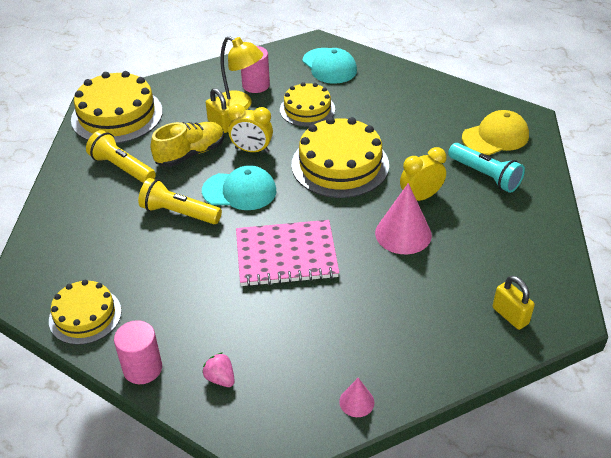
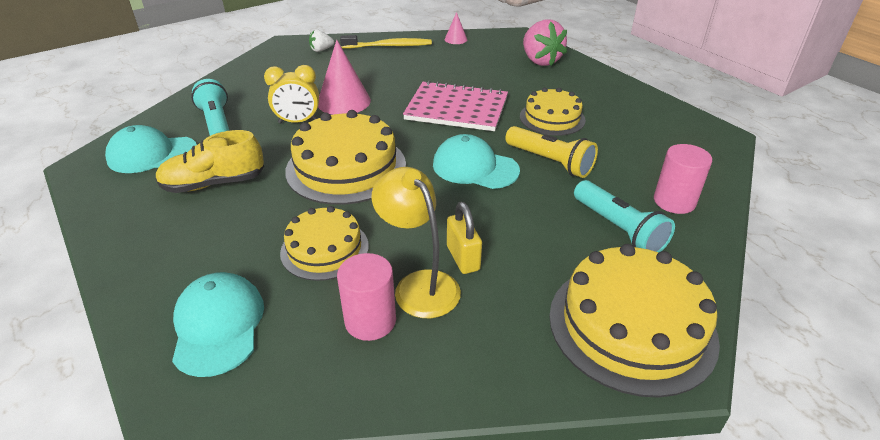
camera: 160 degrees left, 5 degrees down
(85, 316) = (646, 107): yellow cake -> yellow cake (552, 118)
(122, 168) = (618, 229): yellow flashlight -> turquoise flashlight
(142, 368) = (596, 74): pink cylinder -> pink cylinder (674, 201)
(190, 154) = (520, 225): yellow shoe -> yellow shoe (214, 183)
(220, 378) = (540, 61): pink strawberry -> pink strawberry, size x1.98
(252, 150) = (437, 209): yellow clock -> none
(435, 353) = (389, 46): none -> yellow toothbrush
(495, 137) = (152, 154): yellow cap -> turquoise cap
(510, 316) = (321, 50): yellow padlock -> white strawberry

